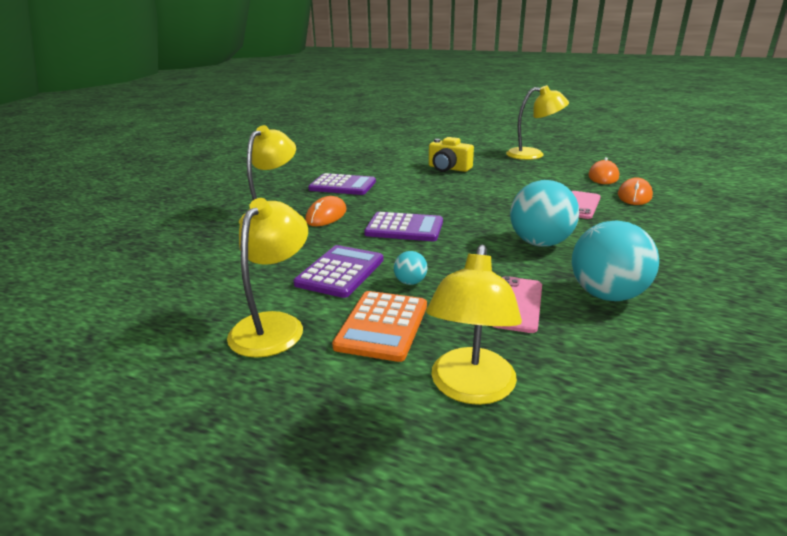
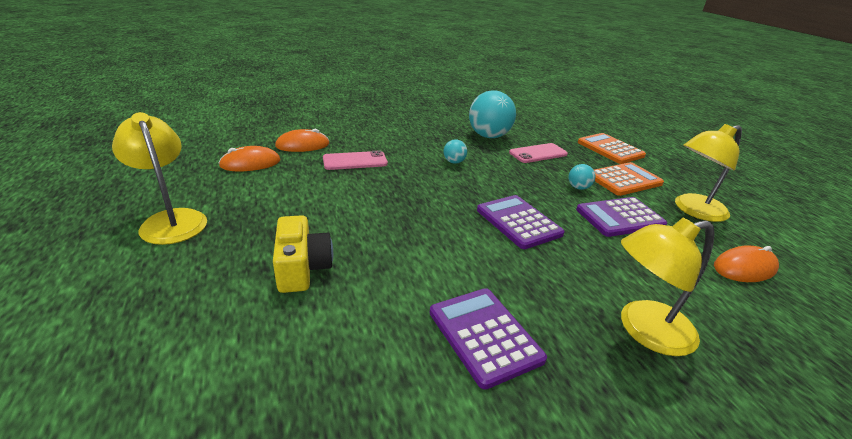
camera: 135 degrees left, 5 degrees up
(326, 215) = (572, 285): orange mouse -> orange mouse (744, 267)
(470, 389) = (610, 149): yellow lamp -> orange calculator
(540, 243) = (454, 162): turquoise ball -> turquoise ball, size x0.46

